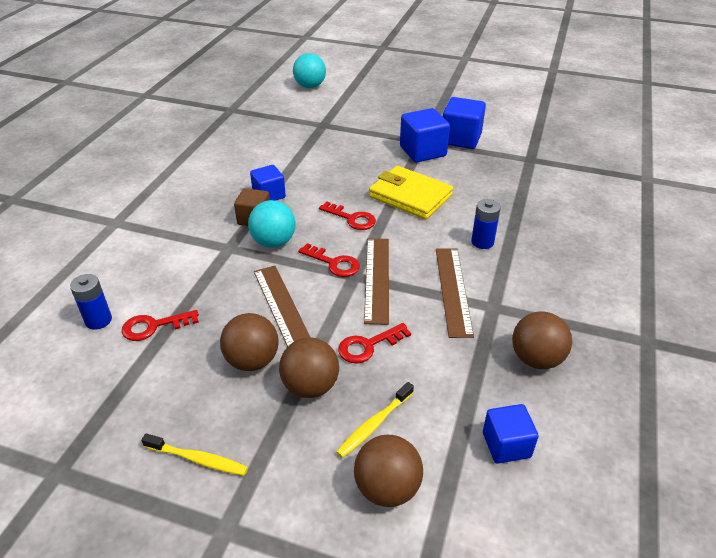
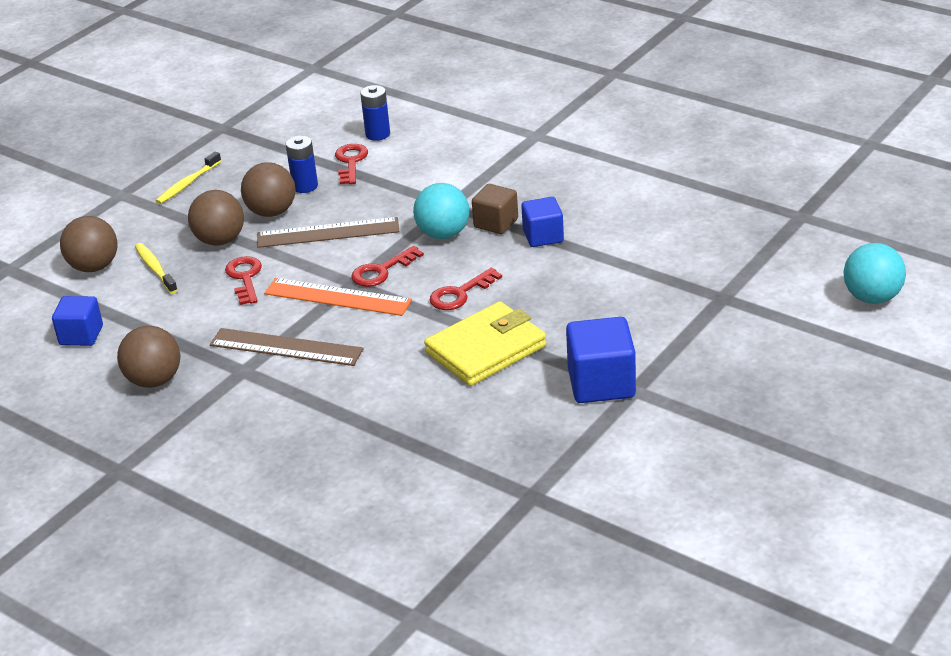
camera: 110 degrees right, 5 degrees down
(377, 279) = (337, 297): brown ruler -> orange ruler
(460, 139) = (626, 433): blue cube -> none
(482, 242) = (355, 390): blue battery -> blue battery (305, 186)

